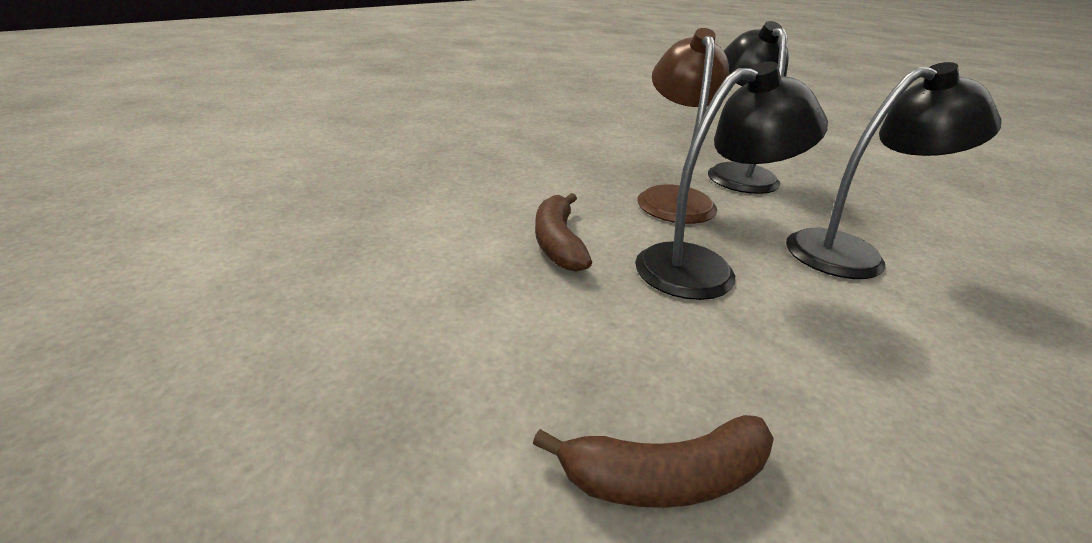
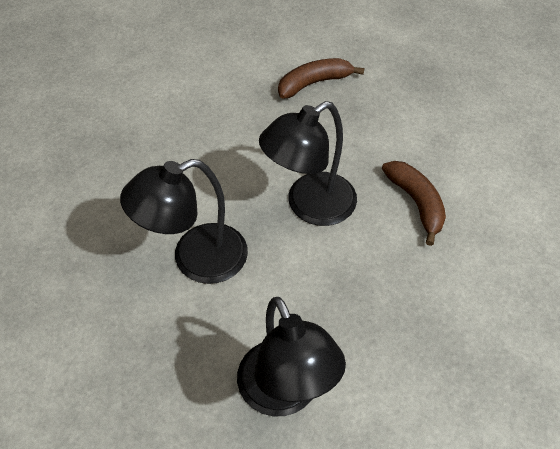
camera: 165 degrees right, 20 degrees up
(673, 198) = (347, 304): brown lamp -> none

